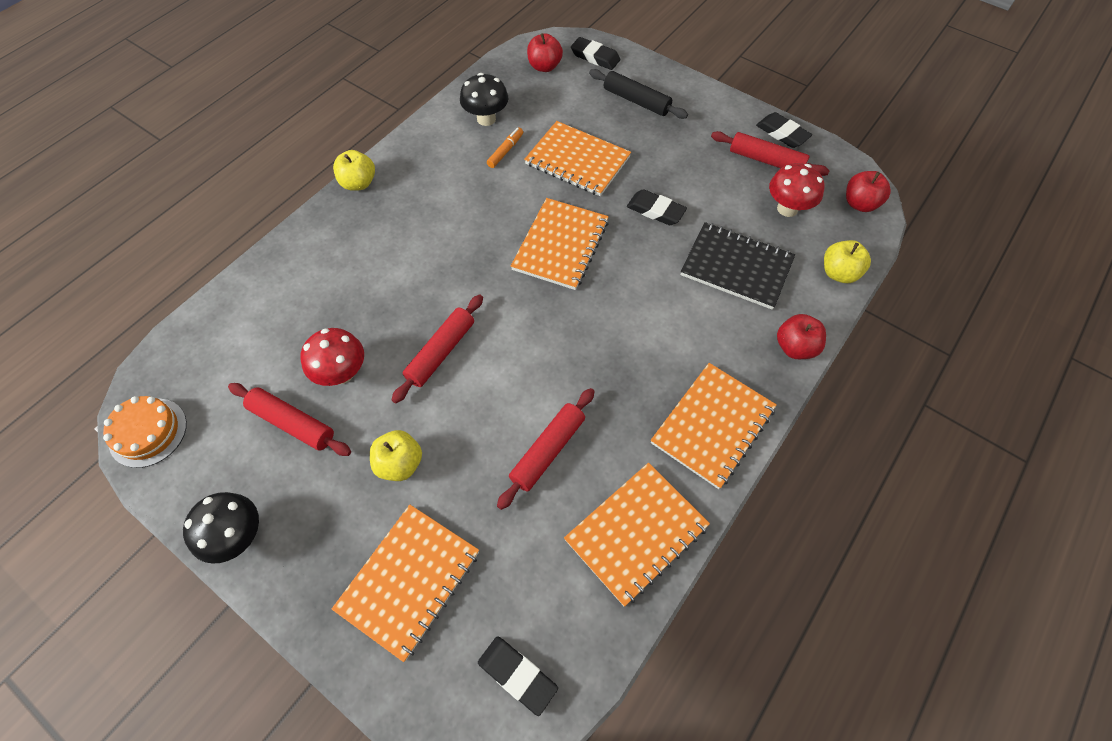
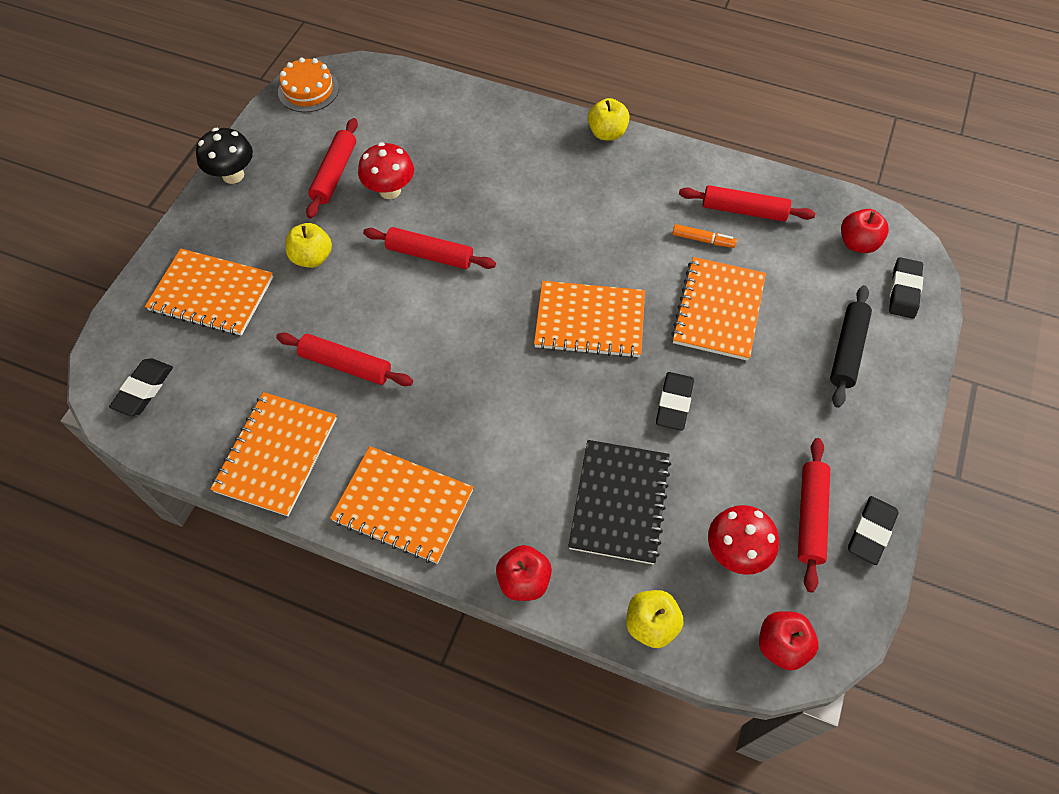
camera: 75 degrees right, 0 degrees up
(486, 119) = (743, 210): black mushroom -> red rolling pin
(636, 533) = (276, 455): orange notebook -> orange notebook turned 75 degrees clockwise

